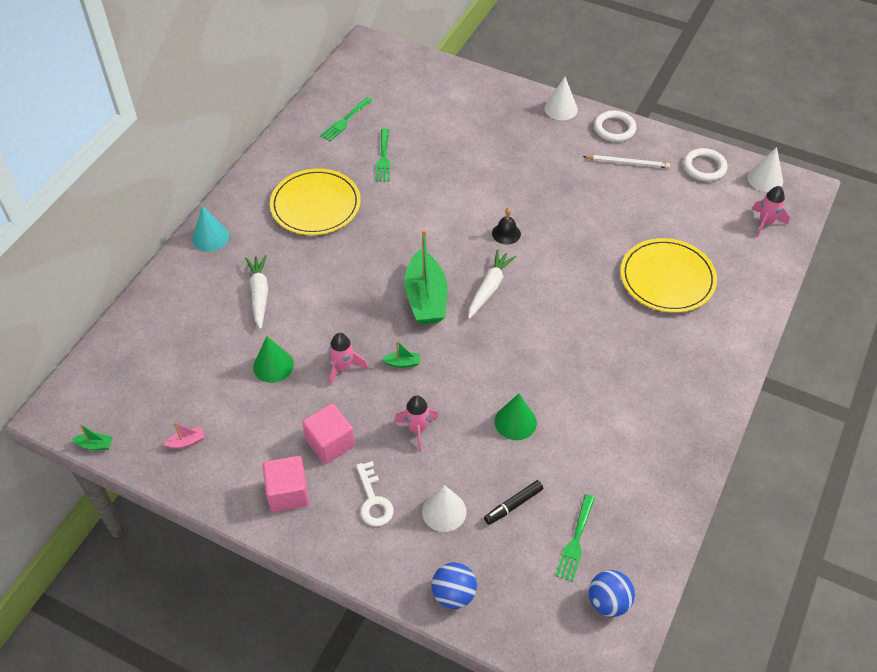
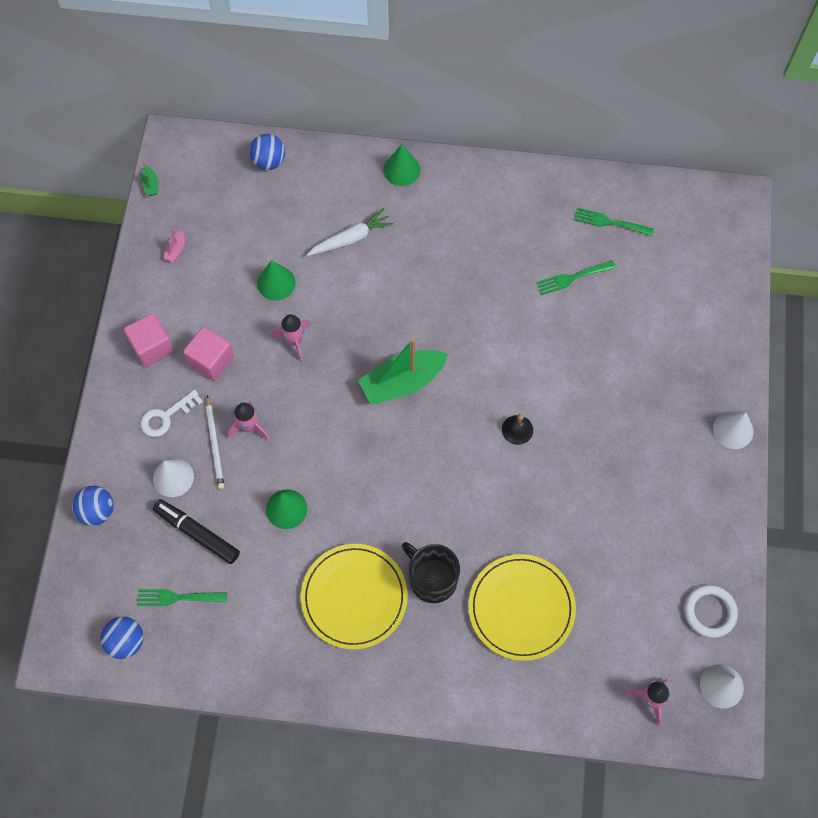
camera: 70 degrees right, 15 degrees up
(135, 335) = (269, 161): none -> blue ball
(187, 442) = (176, 250): pink boat -> pink boat turned 60 degrees clockwise
(210, 237) = (402, 170): turquoise cone -> green cone
(315, 205) = (480, 241): yellow plate -> yellow plate (354, 597)
(402, 363) = (317, 388): green boat -> none
(489, 288) = (438, 436): white carrot -> none
(513, 505) = (197, 534): black marker -> black marker, size x1.53
(614, 129) = (727, 497): white ring -> none
(622, 330) = (432, 579): none -> black mug
(627, 163) = (677, 525): white pencil -> white pencil (215, 444)

